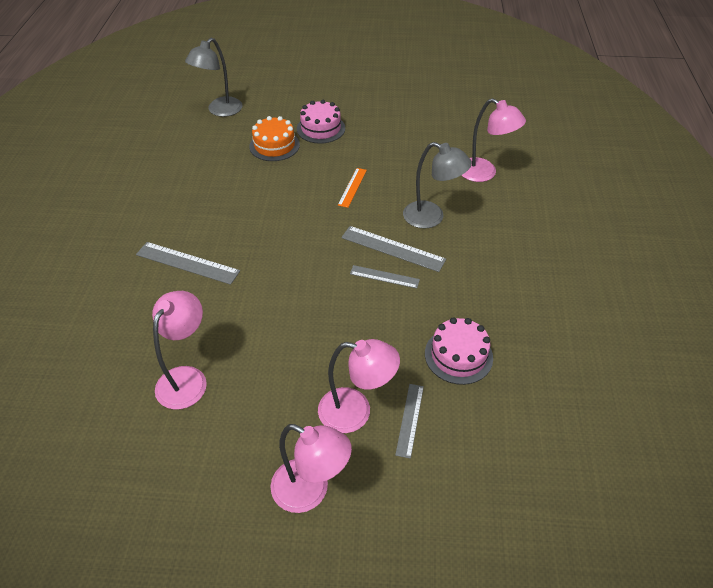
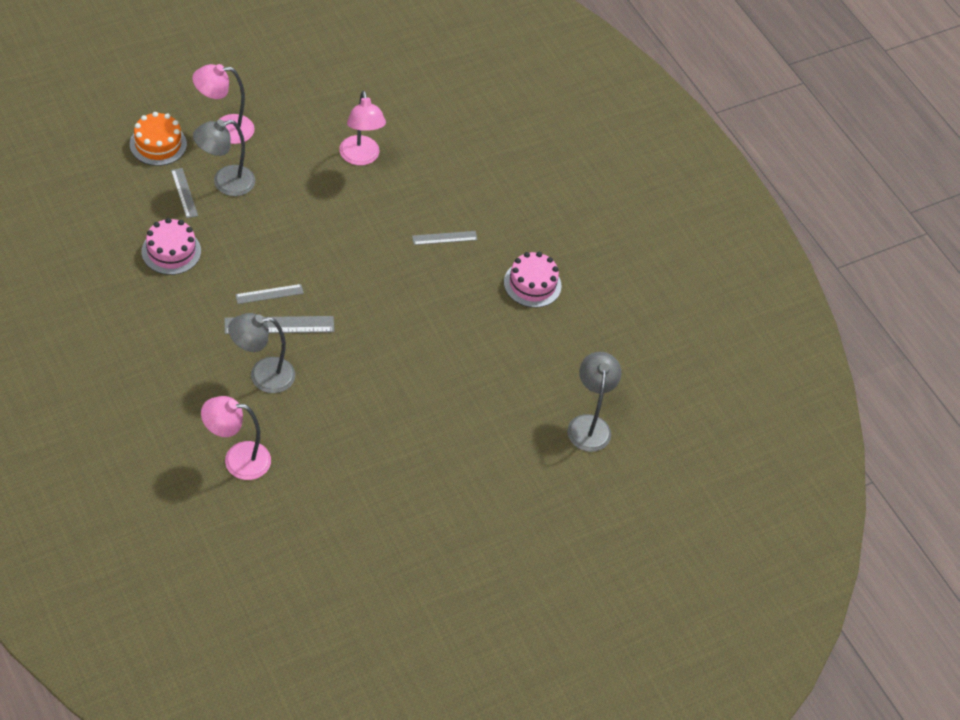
camera: 140 degrees right, 5 degrees up
(187, 263) = (444, 238): grey ruler -> grey ruler, size x0.62
(274, 145) = (485, 400): orange cake -> orange cake (158, 144)
(321, 128) = (456, 448): pink cake -> pink cake (532, 284)
(352, 187) = (363, 379): orange ruler -> none
(356, 412) = (225, 183): pink lamp -> grey lamp

